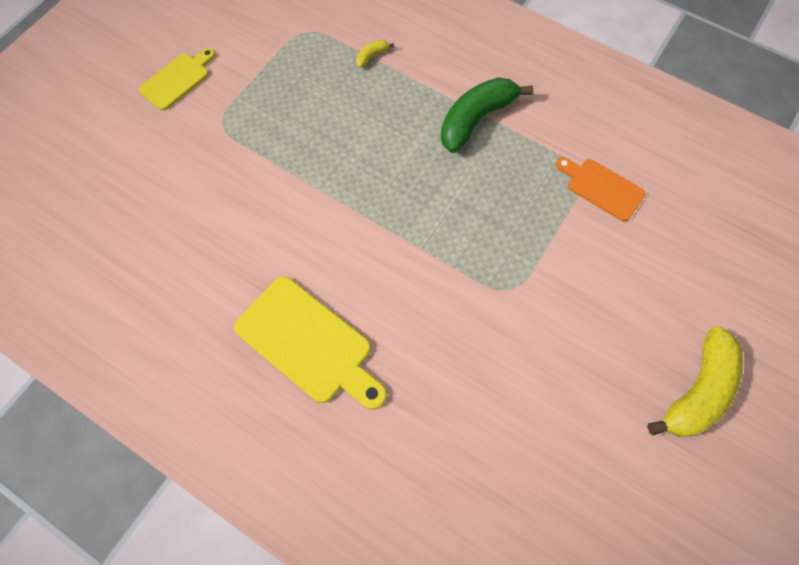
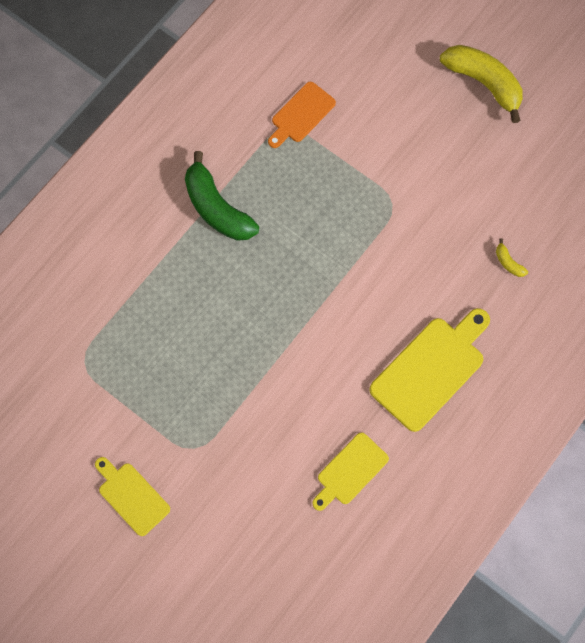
camera: 85 degrees left, 5 degrees up
(192, 265) = (350, 471): none -> yellow cutting board
(371, 56) = (127, 298): yellow banana -> yellow banana (508, 262)

